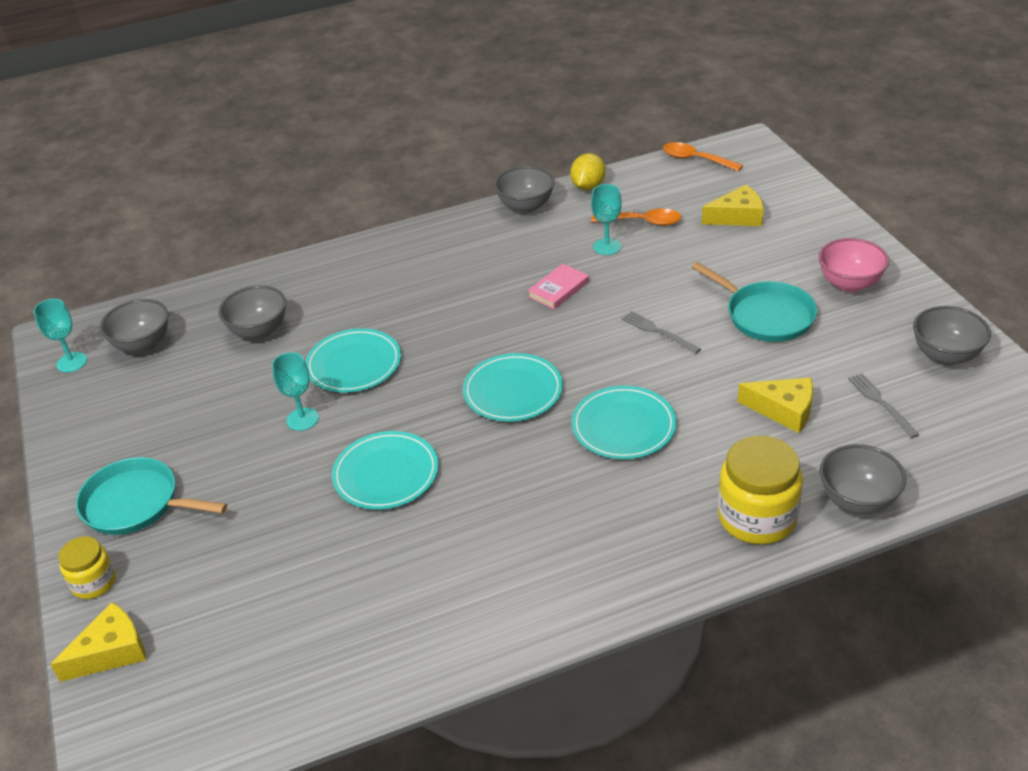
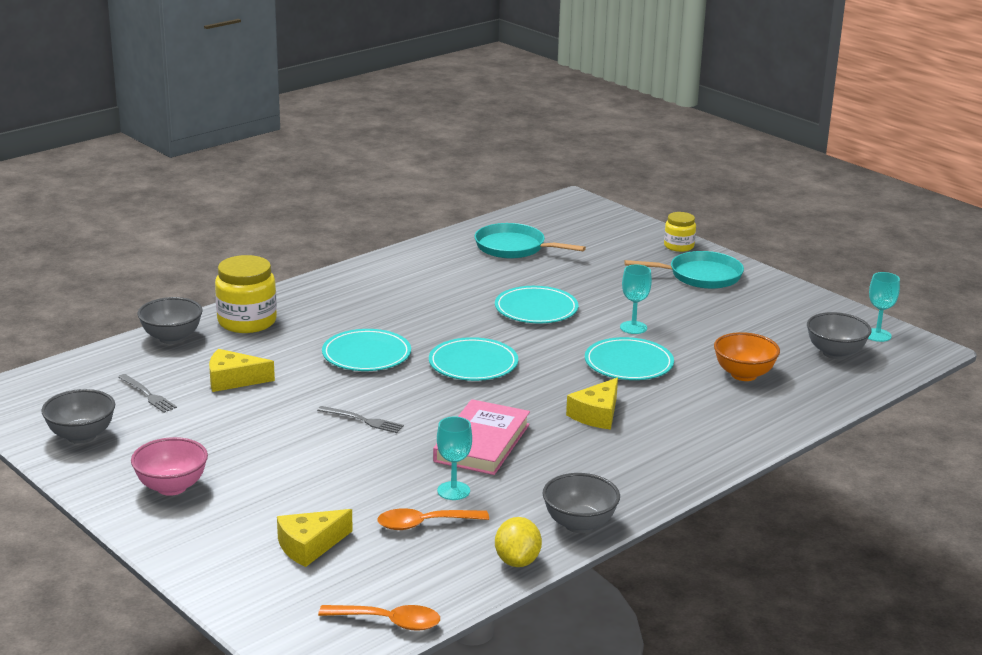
camera: 155 degrees right, 15 degrees down
(111, 652) = (630, 228): yellow cheese -> yellow cheese (596, 414)
(259, 331) = (744, 375): grey bowl -> orange bowl
(558, 289) = (482, 443): pink book -> pink book, size x1.75
(766, 315) = (259, 447): turquoise pan -> turquoise pan (514, 247)

